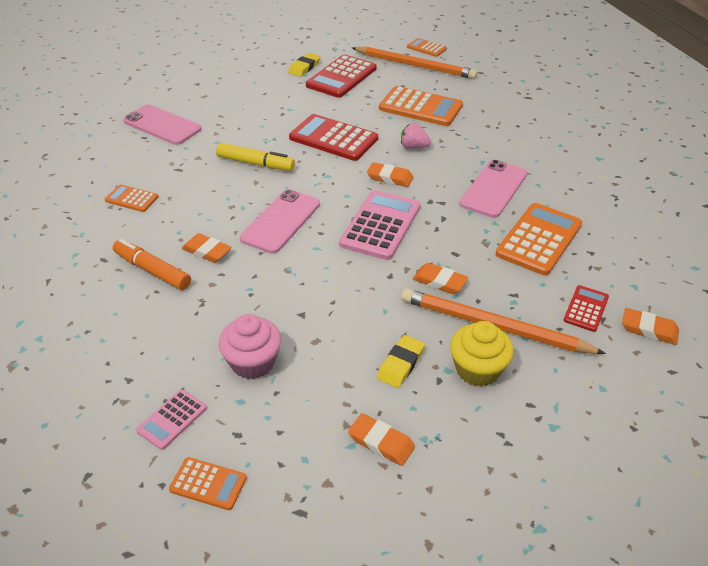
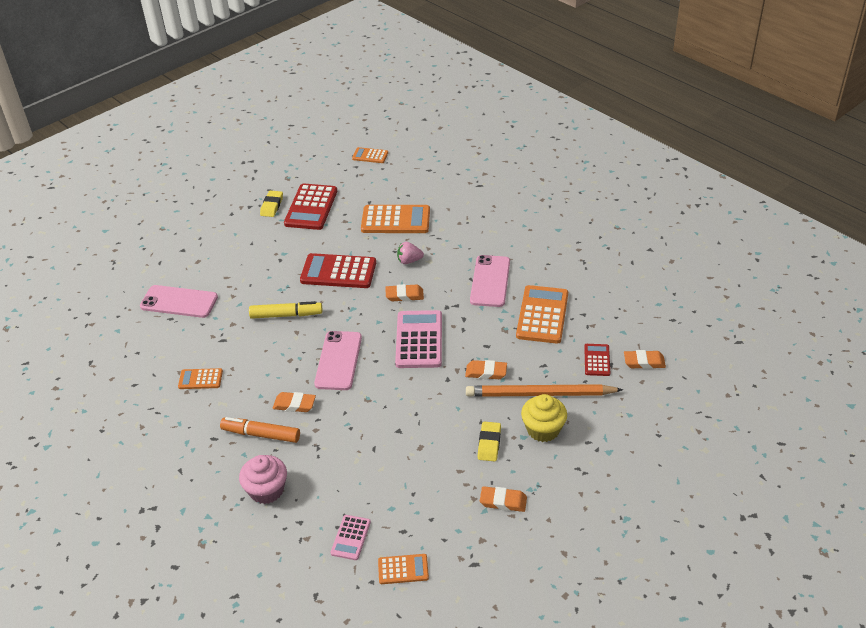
camera: 20 degrees left, 0 degrees up
(253, 362) = (384, 478): pink cupcake -> pink cupcake (266, 490)
(415, 65) = (369, 178): orange pencil -> none

